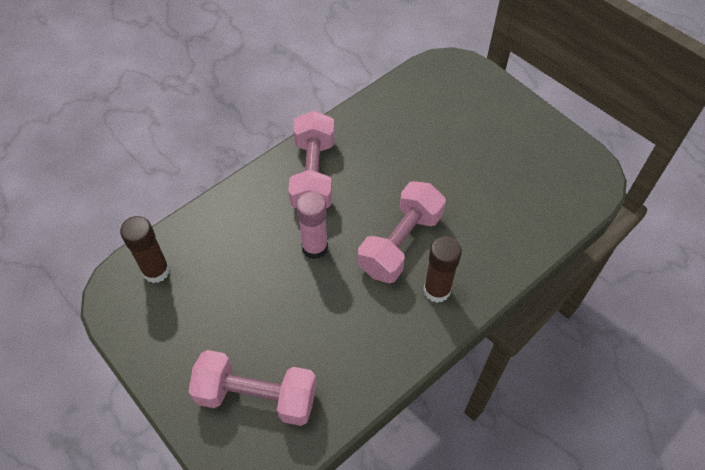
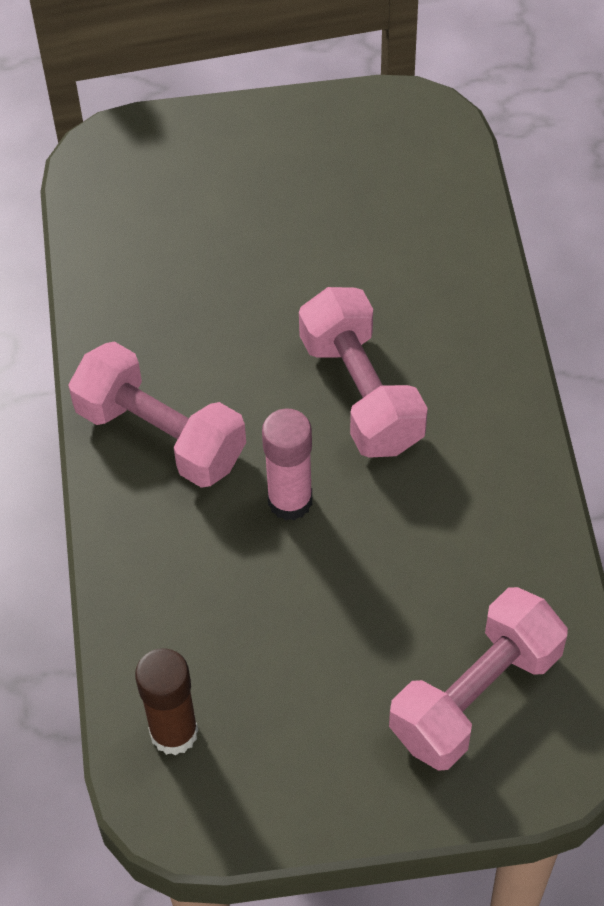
camera: 55 degrees left, 0 degrees up
(437, 290) = (464, 393): brown glue stick -> none

